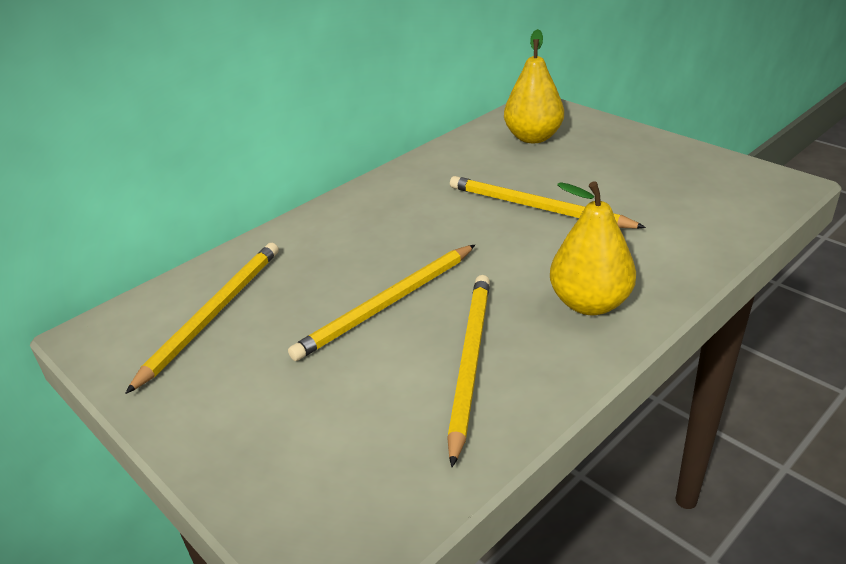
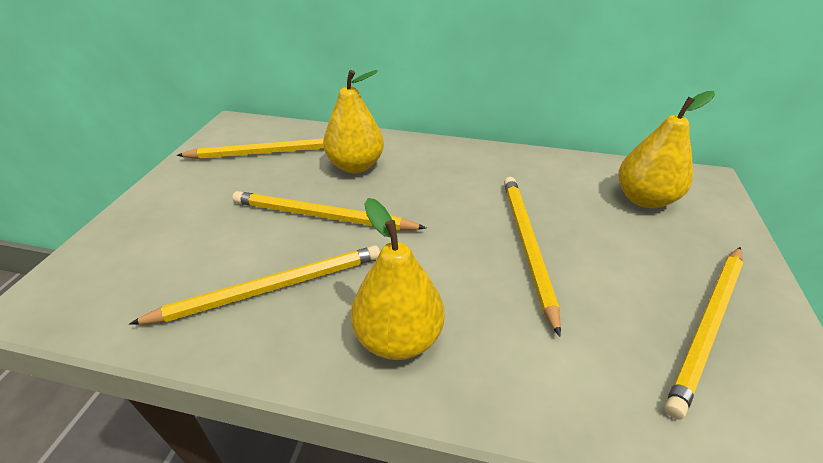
camera: 55 degrees right, 5 degrees up
(319, 260) = (355, 166): none -> yellow pear
(671, 173) = (707, 325): none -> yellow pencil

